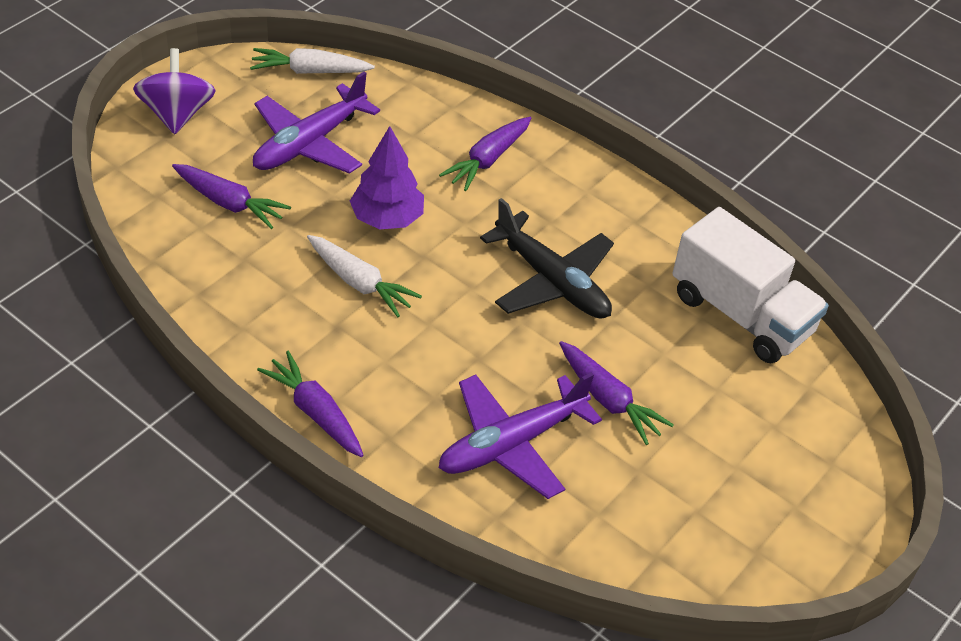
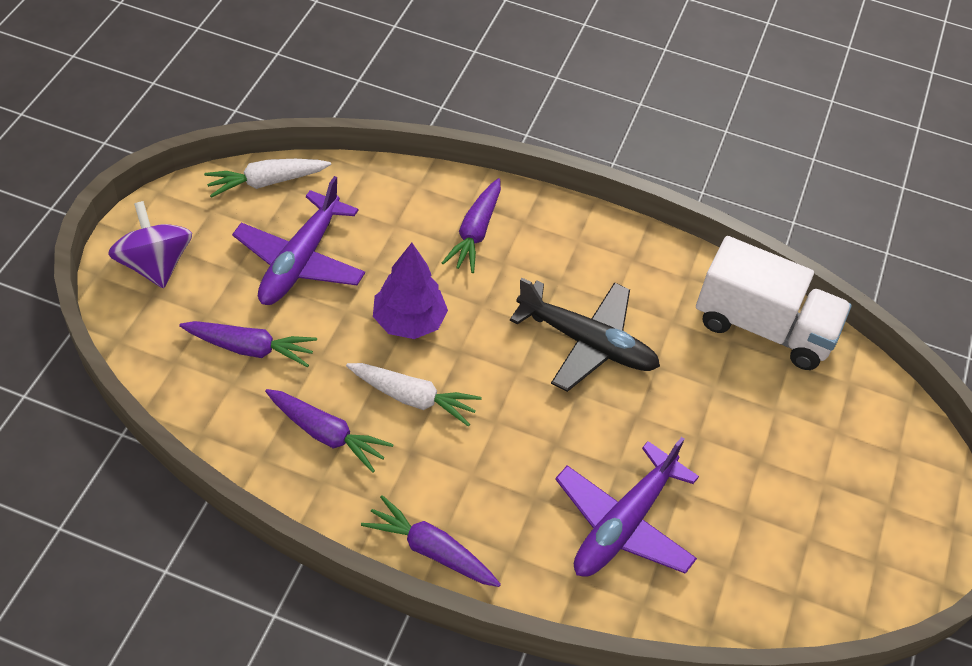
camera: 20 degrees left, 5 degrees up
(608, 399) = (688, 450): purple carrot -> purple carrot (326, 434)

